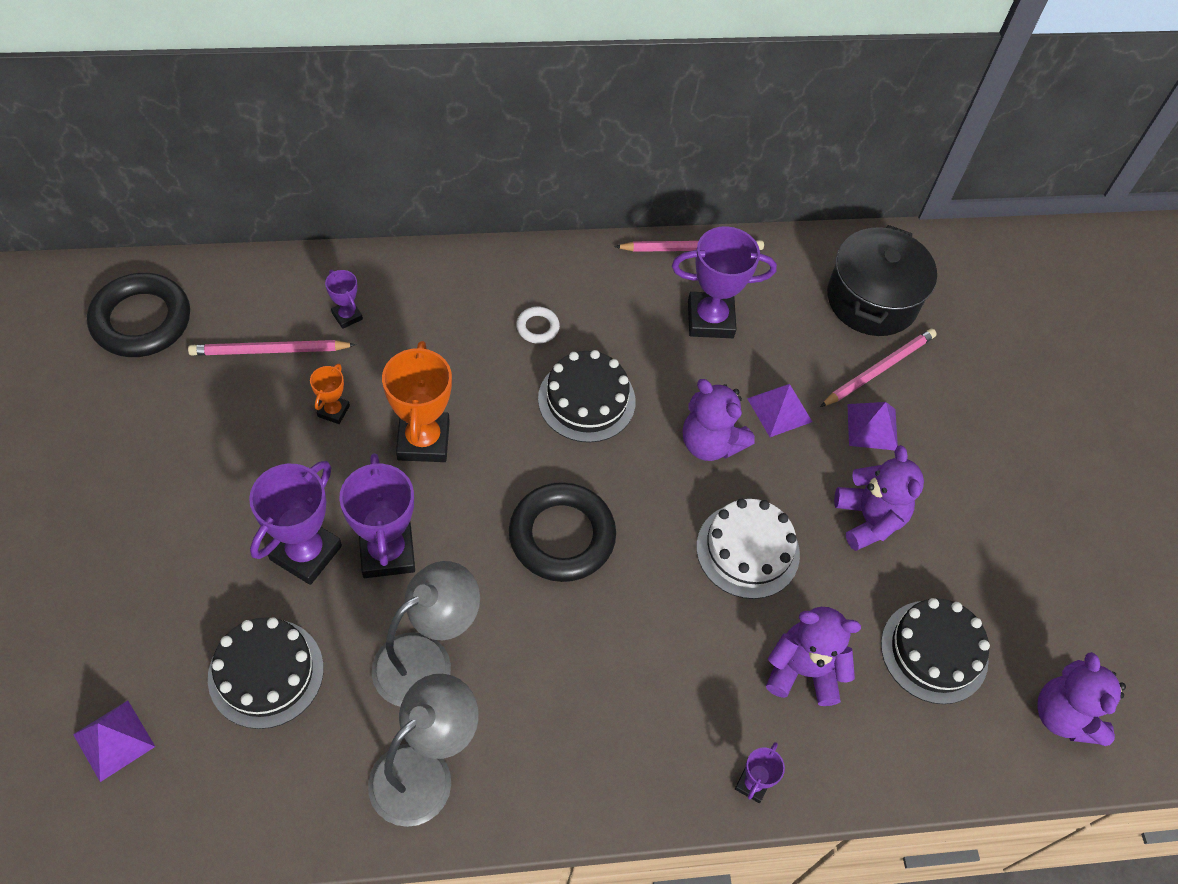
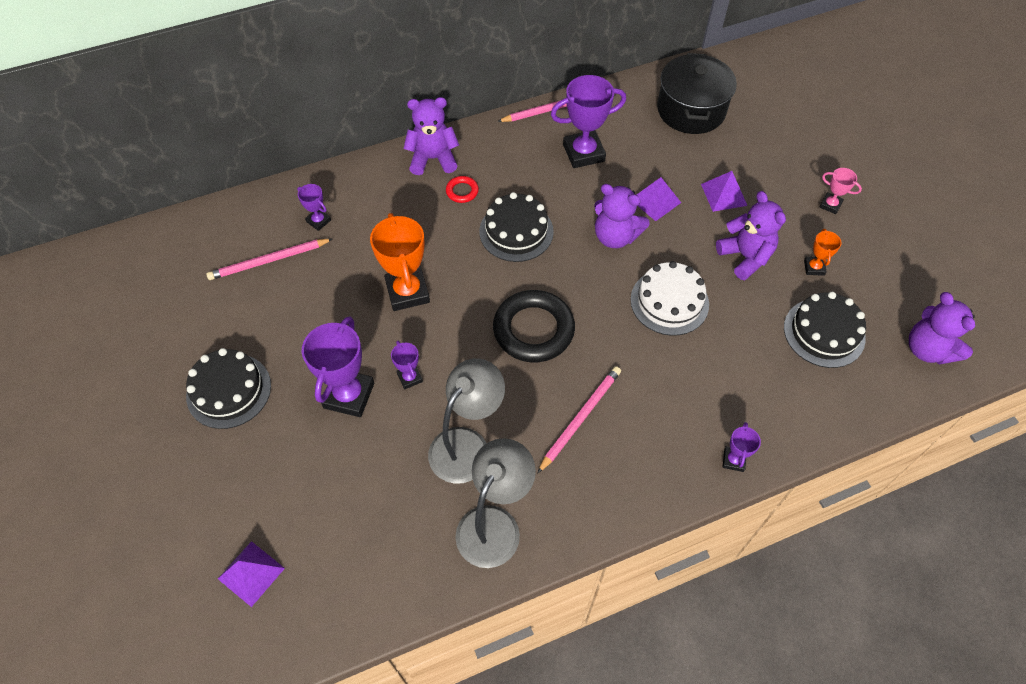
camera: 10 degrees left, 0 degrees up
(141, 320) = (162, 266): black ring -> none
(266, 673) = (350, 489): black cake -> black cake (229, 390)
(333, 411) = (333, 290): orange trophy -> orange trophy (814, 267)
(387, 552) = (409, 378): purple trophy -> purple trophy, size x0.50
(537, 327) = (462, 191): white ring -> red ring
(803, 670) = (739, 372): purple teddy bear -> purple teddy bear (433, 159)
(879, 369) = (714, 155): pink pencil -> pink pencil (580, 418)
(1008, 481) = (830, 205): none -> pink trophy

